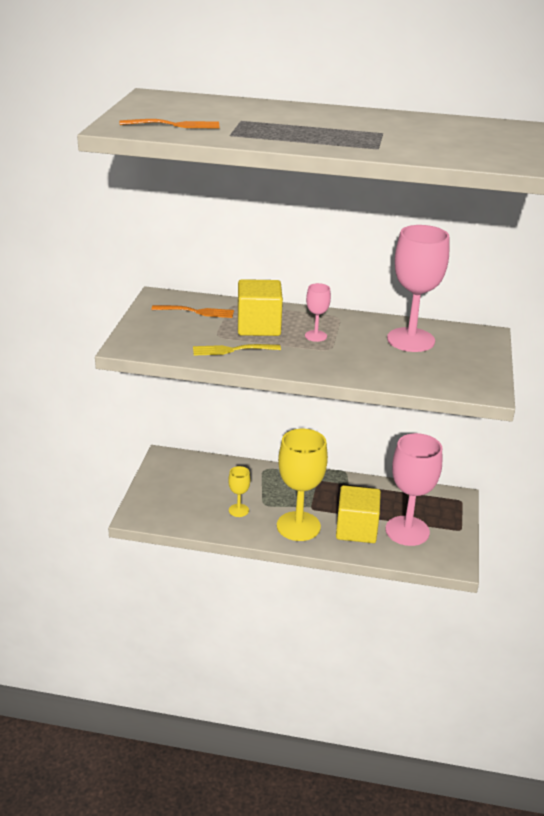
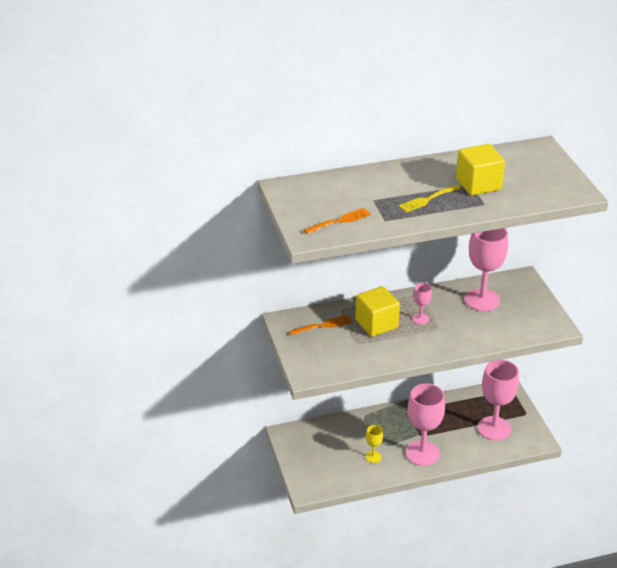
camera: 25 degrees left, 5 degrees up
(232, 350) = (378, 352): yellow fork -> yellow fork (428, 199)
(298, 526) = (422, 453): yellow goblet -> pink goblet
(356, 529) = (461, 440): yellow cube -> yellow cube (478, 184)

